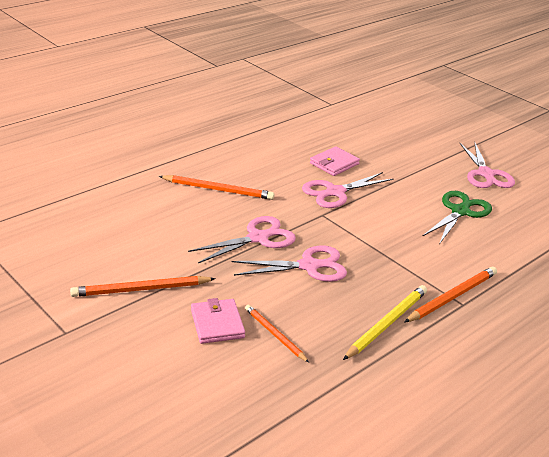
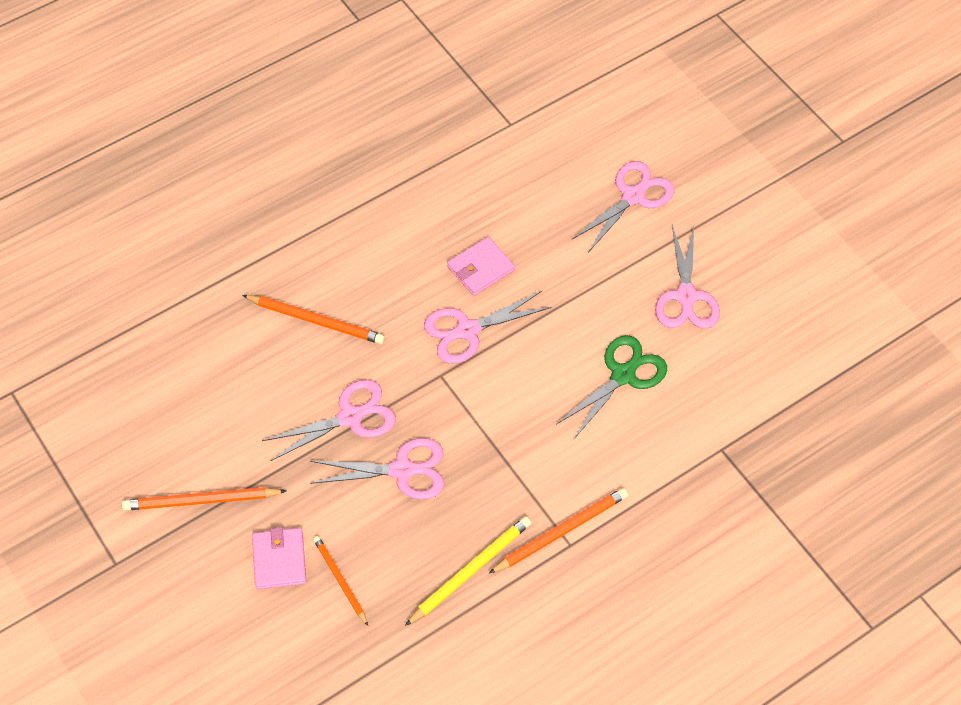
camera: 10 degrees right, 25 degrees up
(427, 132) = (633, 197): none -> pink scissors

